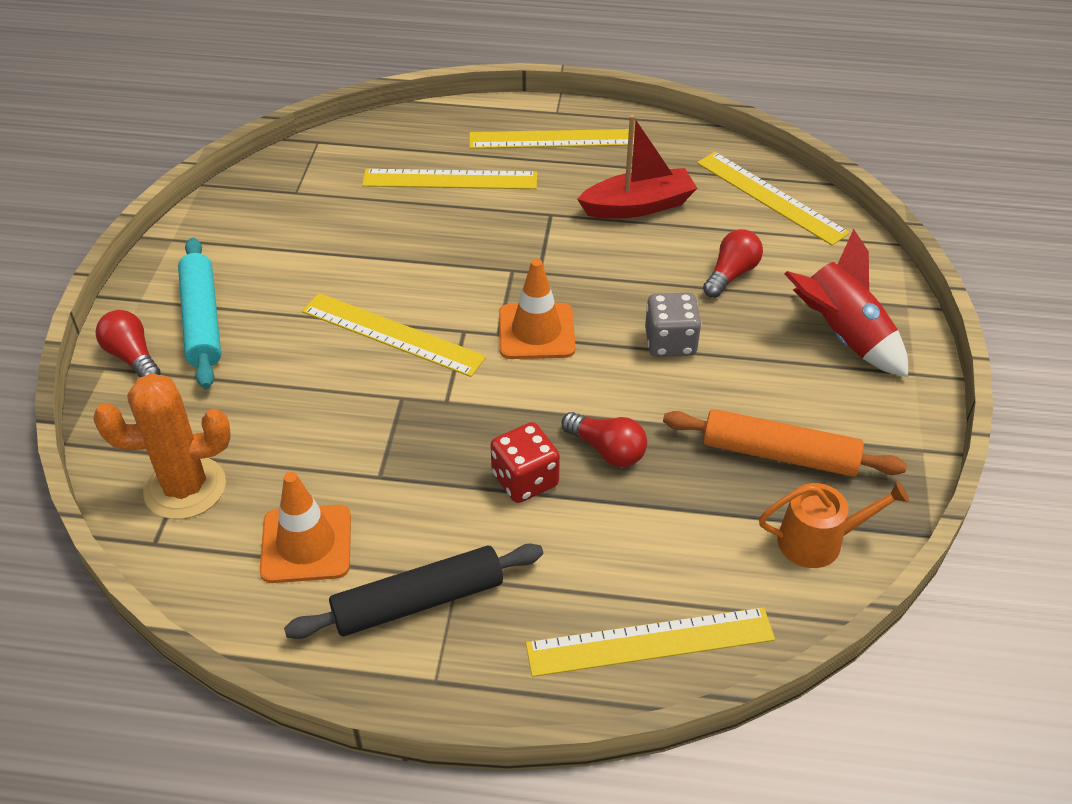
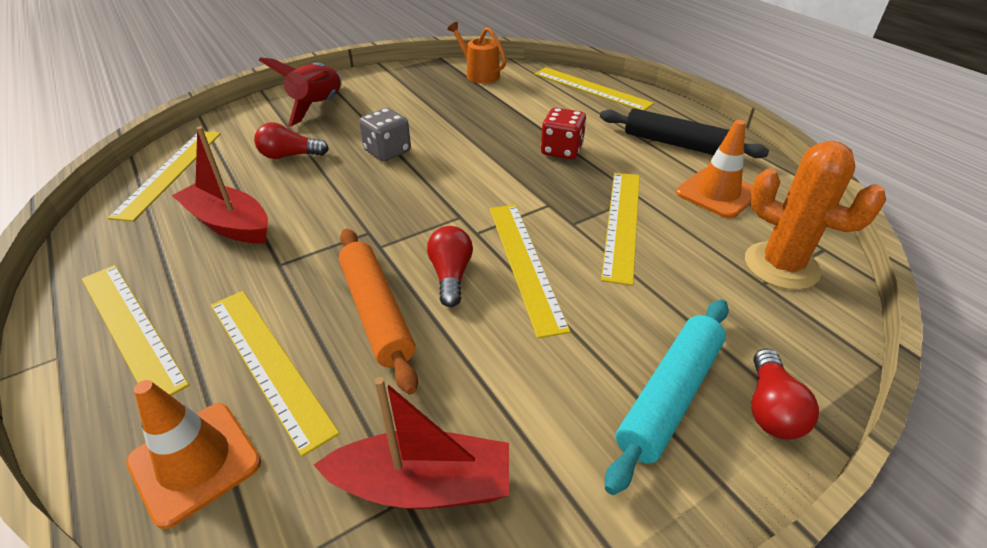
camera: 130 degrees left, 5 degrees down
(293, 200) = (423, 485): none -> red boat
(361, 430) = (622, 223): none -> yellow ruler
(536, 331) = (438, 202): orange traffic cone -> orange traffic cone (195, 462)
(607, 450) = (503, 137): red light bulb -> red light bulb (451, 275)
(779, 454) = (438, 96): orange rolling pin -> orange rolling pin (376, 313)

